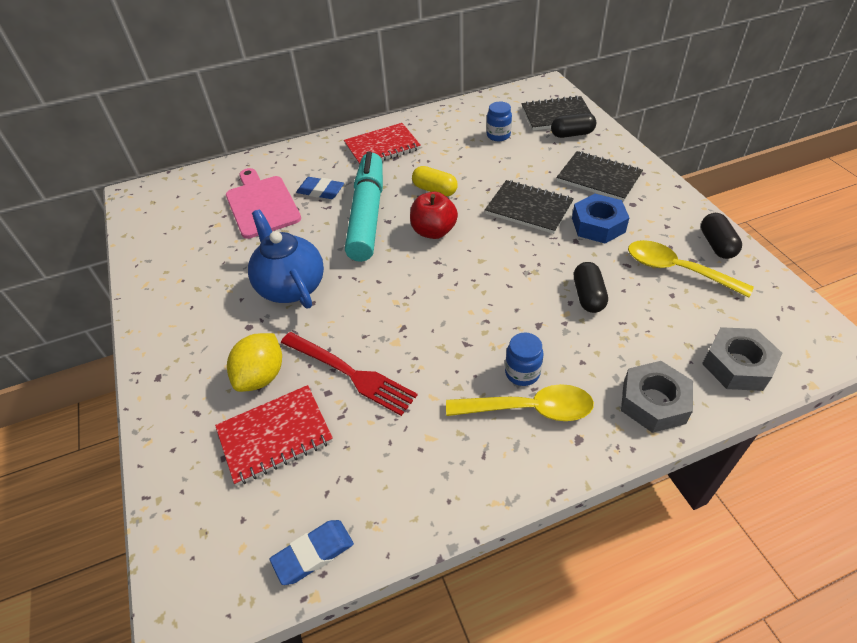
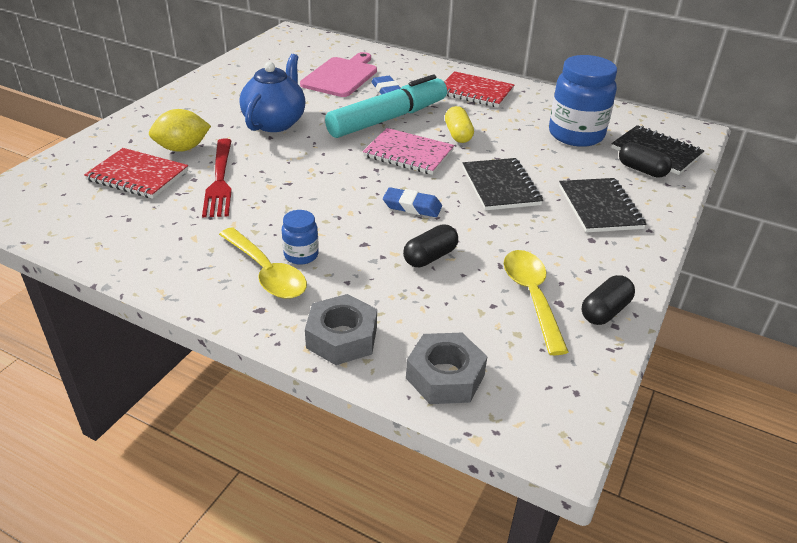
camera: 45 degrees right, 10 degrees down
(313, 553) = (58, 231): blue eraser -> blue eraser (412, 206)
(433, 231) = (408, 153): red apple -> pink notebook
(498, 135) = (576, 135): blue jar -> blue jar, size x2.09
(598, 225) = (531, 230): blue nut -> none

